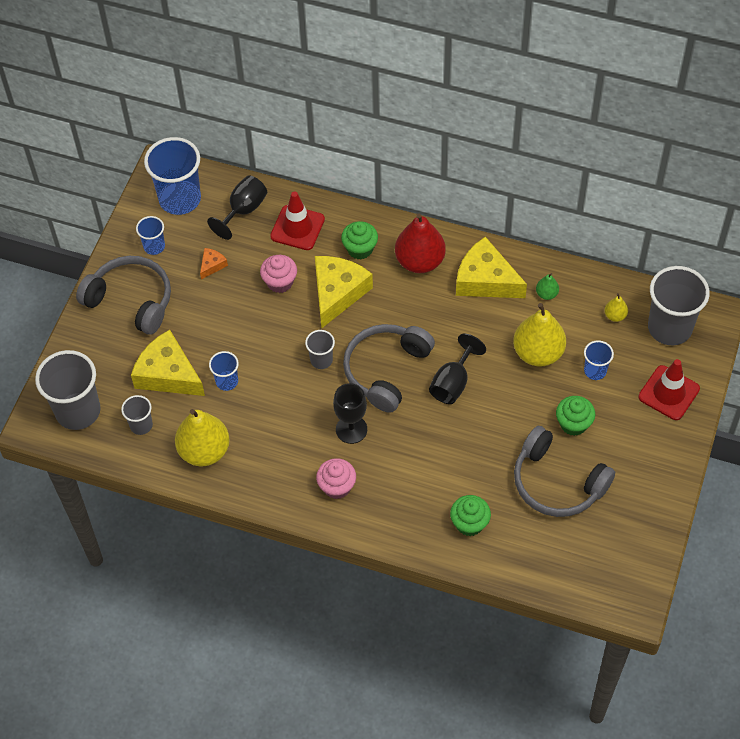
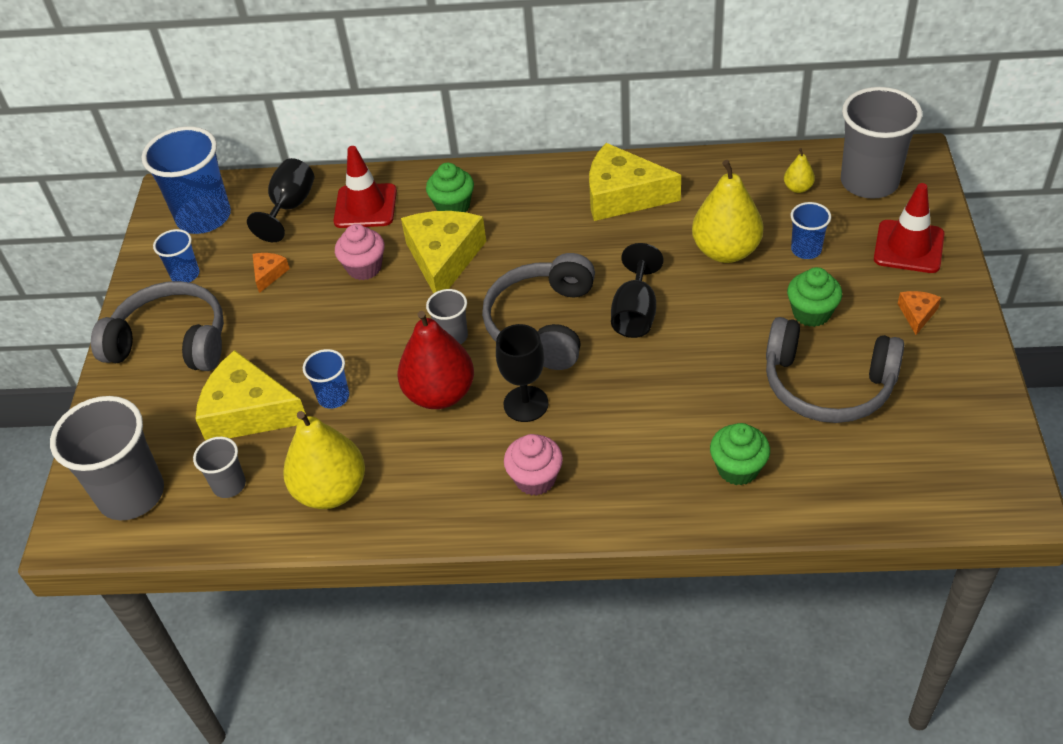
camera: 15 degrees left, 10 degrees down
(420, 261) = (533, 199): red pear -> red pear (440, 394)
(546, 294) = (704, 189): green pear -> none
(645, 449) = (917, 314): none -> orange cheese

